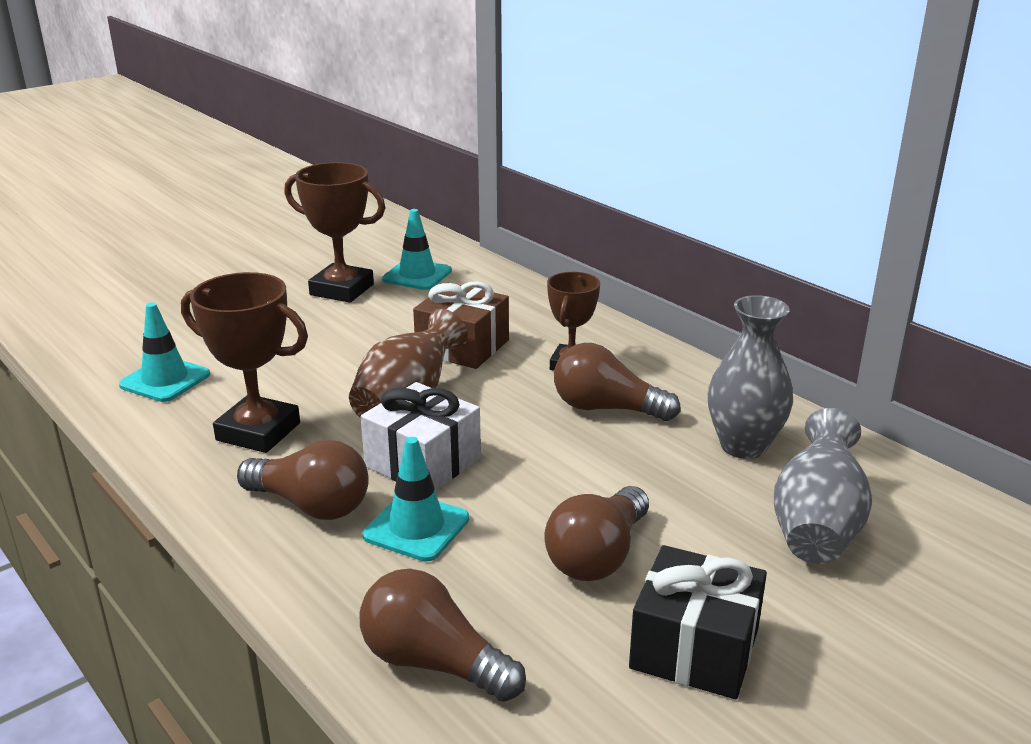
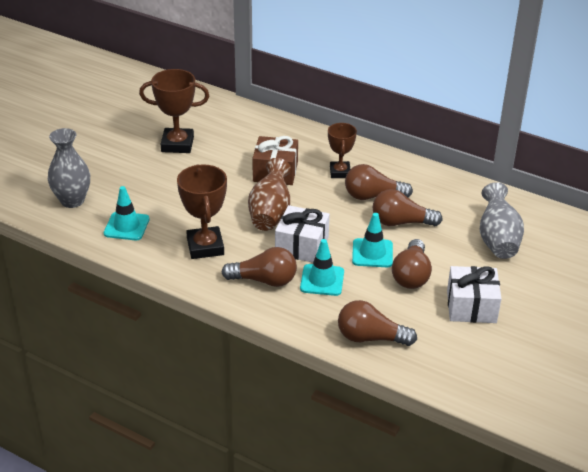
camera: 20 degrees left, 10 degrees up
(258, 431) = (205, 247): brown trophy -> brown trophy turned 75 degrees clockwise
(417, 275) = (214, 125): turquoise traffic cone -> turquoise traffic cone (372, 253)
(633, 459) = (401, 222): none -> brown light bulb
(694, 648) = (471, 306): black gift -> white gift
(743, 446) = (448, 204): grey vase -> grey vase (72, 200)

